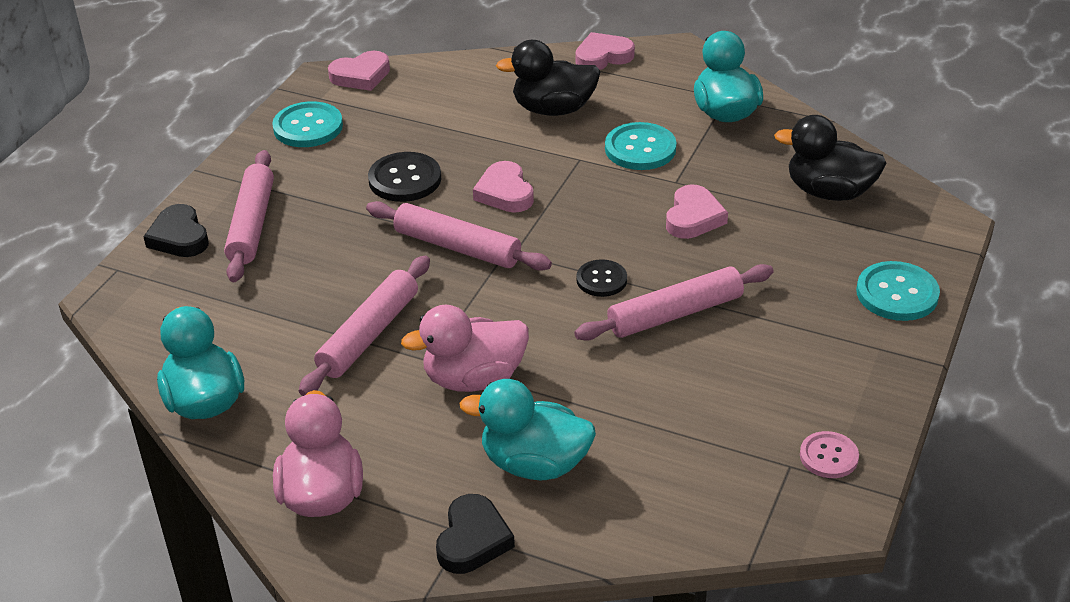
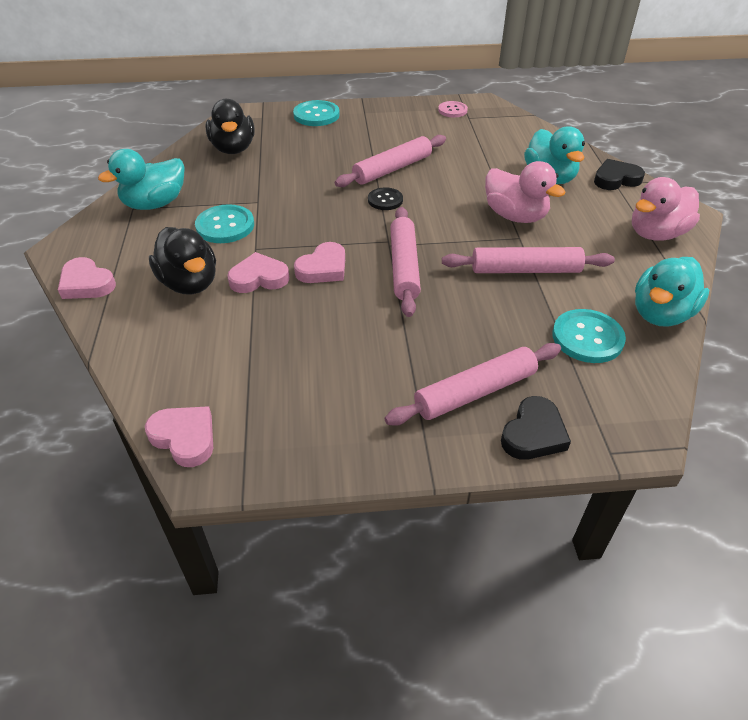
camera: 120 degrees left, 5 degrees up
(308, 127) = (304, 432): turquoise button -> turquoise button (587, 338)
(405, 179) = (343, 327): black button -> none
(675, 313) = (392, 169): pink rolling pin -> pink rolling pin turned 75 degrees counterclockwise
(693, 217) = (294, 185): pink heart -> pink heart (259, 278)

